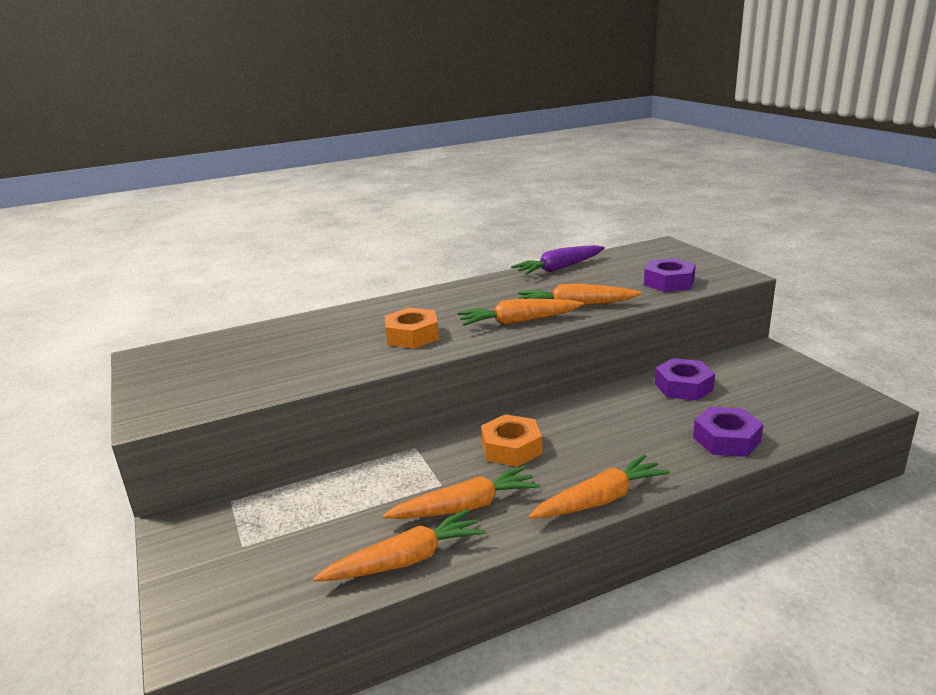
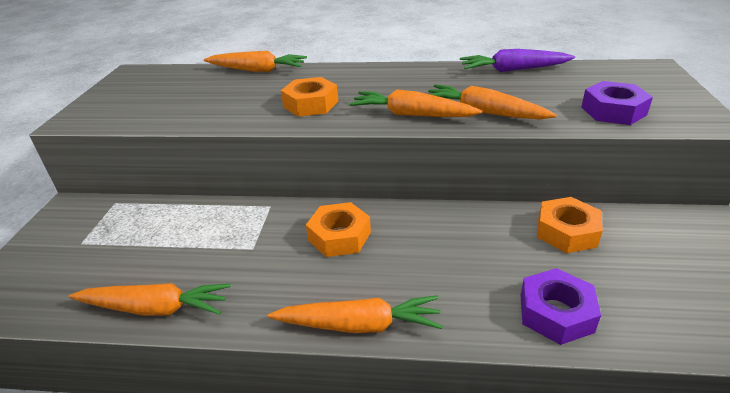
camera: 30 degrees right, 10 degrees up
(465, 507) = (246, 278): orange carrot -> orange carrot (257, 70)
(683, 386) = (566, 232): purple nut -> orange nut

